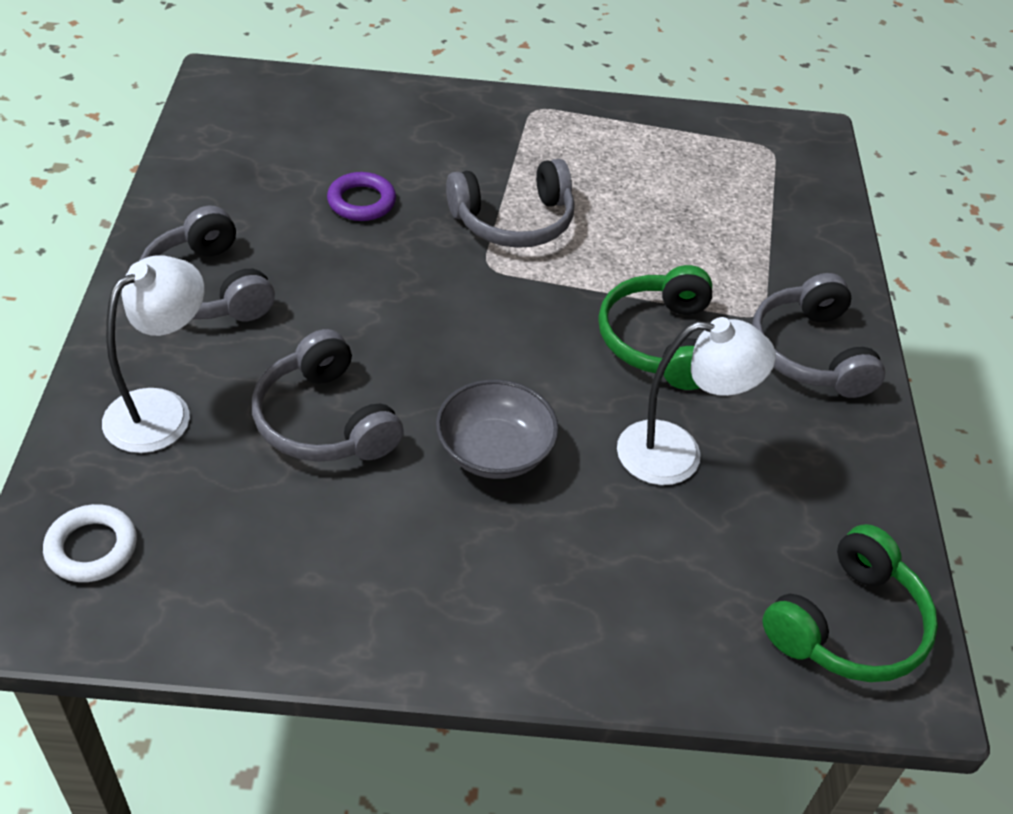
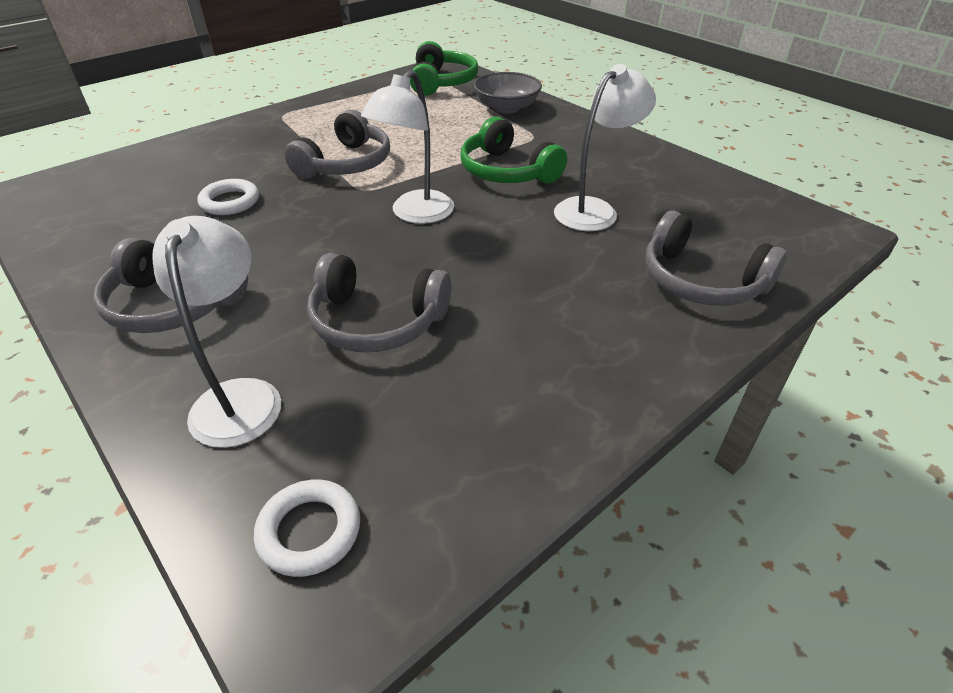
camera: 40 degrees left, 5 degrees down
(361, 202) = (230, 202): purple ring -> white ring
(494, 451) = (505, 267): grey bowl -> grey bowl (506, 108)
(497, 331) = (415, 214): none -> white lamp
(810, 352) = (580, 138): grey headphones -> grey headphones (701, 281)
(848, 625) = (775, 225): green headphones -> green headphones (442, 82)

